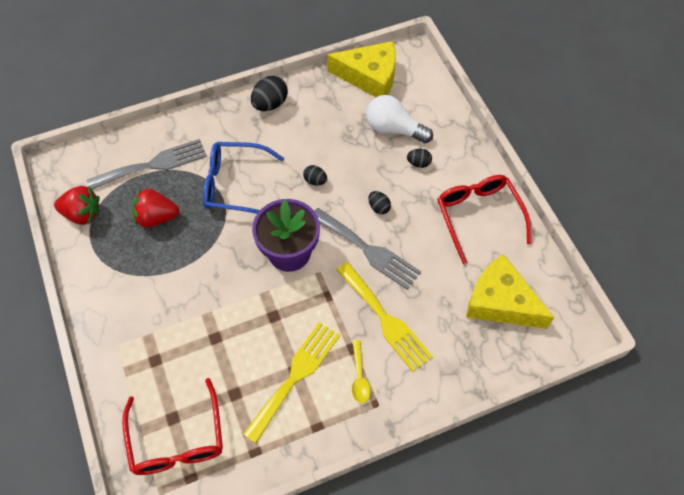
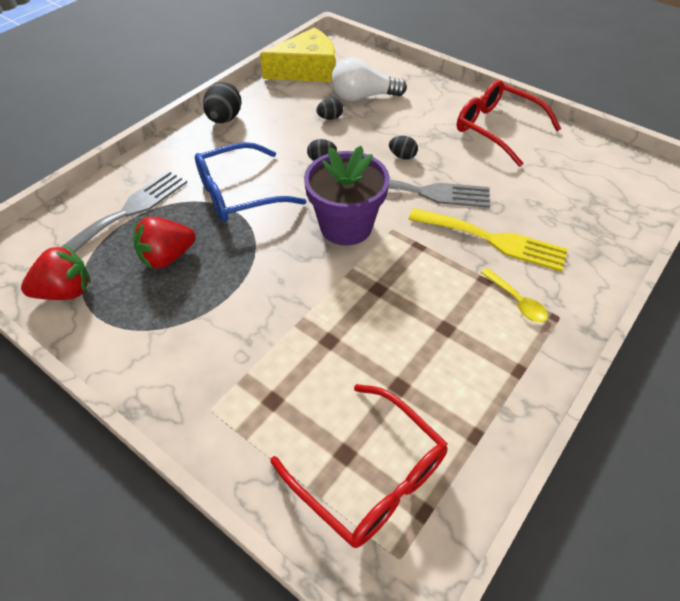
camera: 30 degrees left, 10 degrees down
(295, 376) = (451, 334): yellow fork -> none
(418, 163) = (408, 112): black egg -> black egg (330, 118)
(500, 302) = (579, 181): yellow cheese -> none

